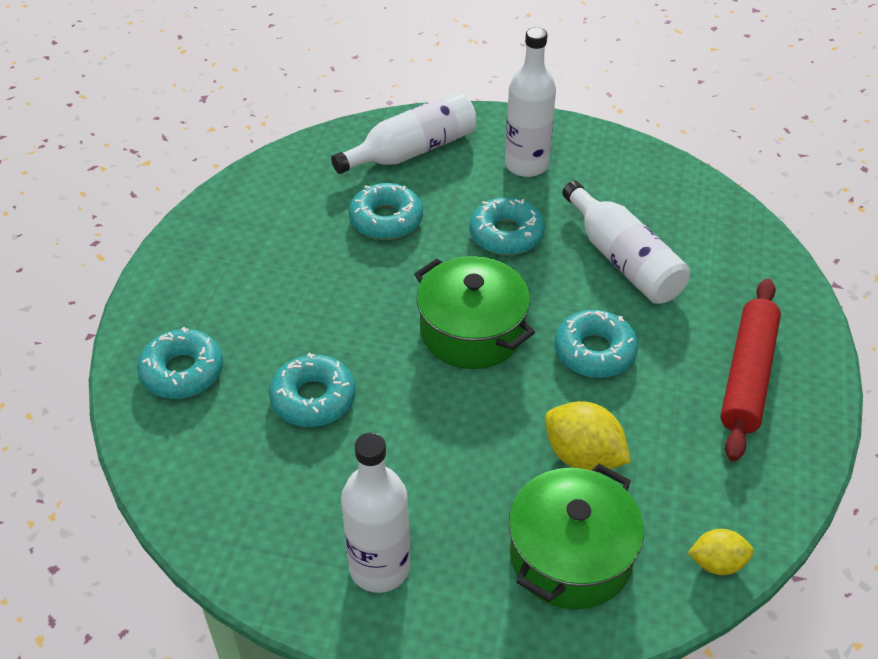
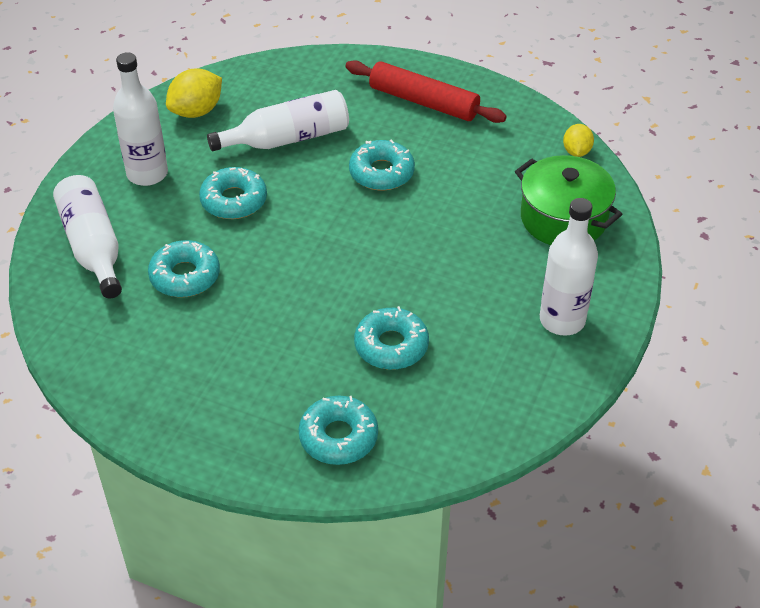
camera: 80 degrees left, 0 degrees up
(472, 331) = (341, 238): green pot -> none
(583, 456) = (480, 197): yellow lemon -> yellow lemon (196, 111)

